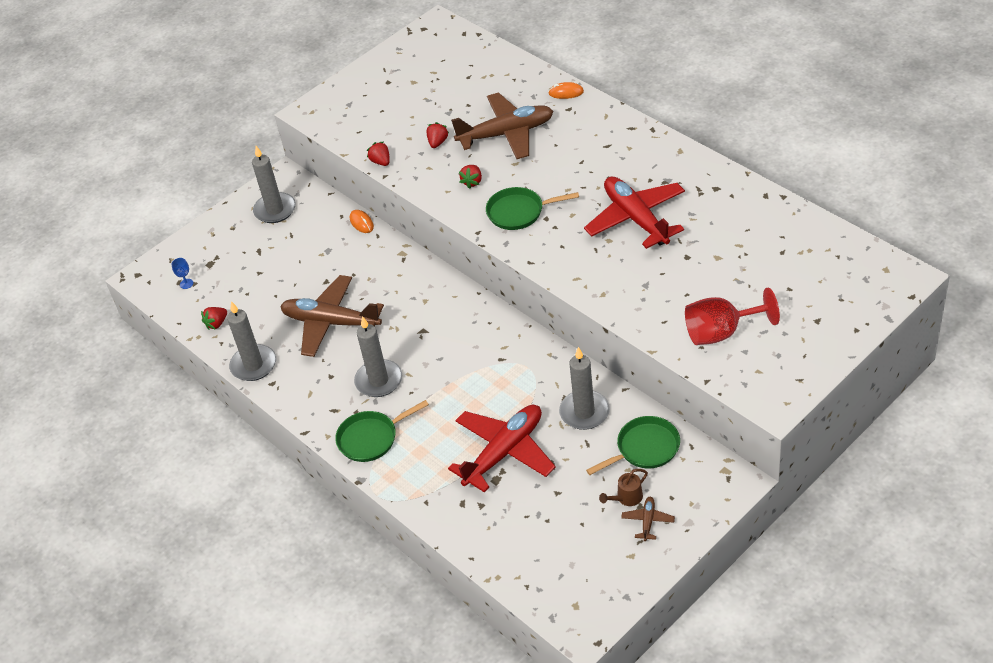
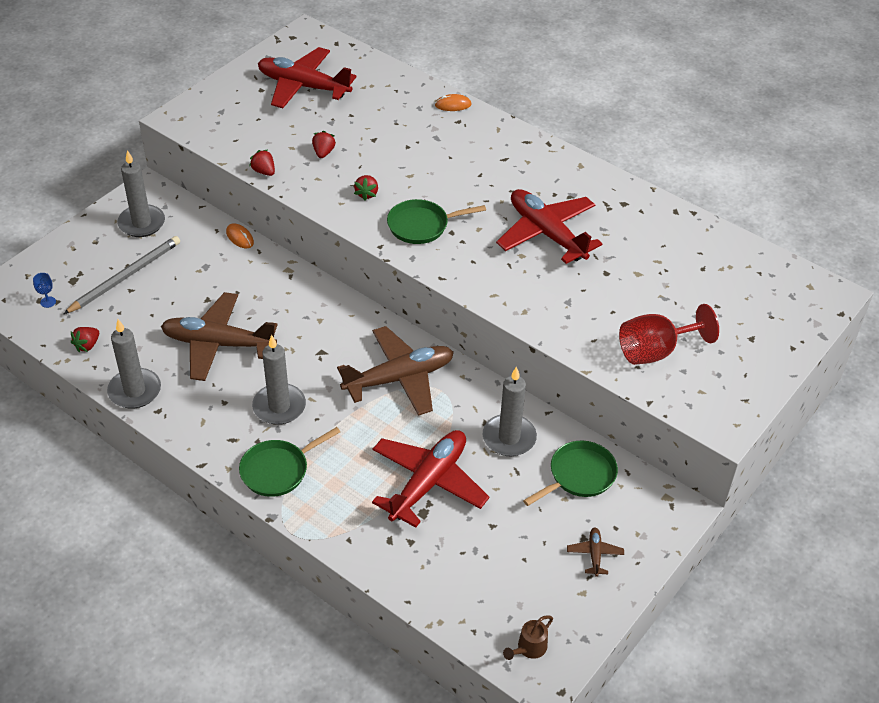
camera: 15 degrees left, 0 degrees up
(256, 260) = (125, 276): none -> grey pencil
(427, 77) = (303, 86): none -> red plane
(506, 134) = (396, 145): brown plane -> brown plane (399, 378)
(626, 498) = (568, 529): brown watering can -> brown watering can (529, 648)

